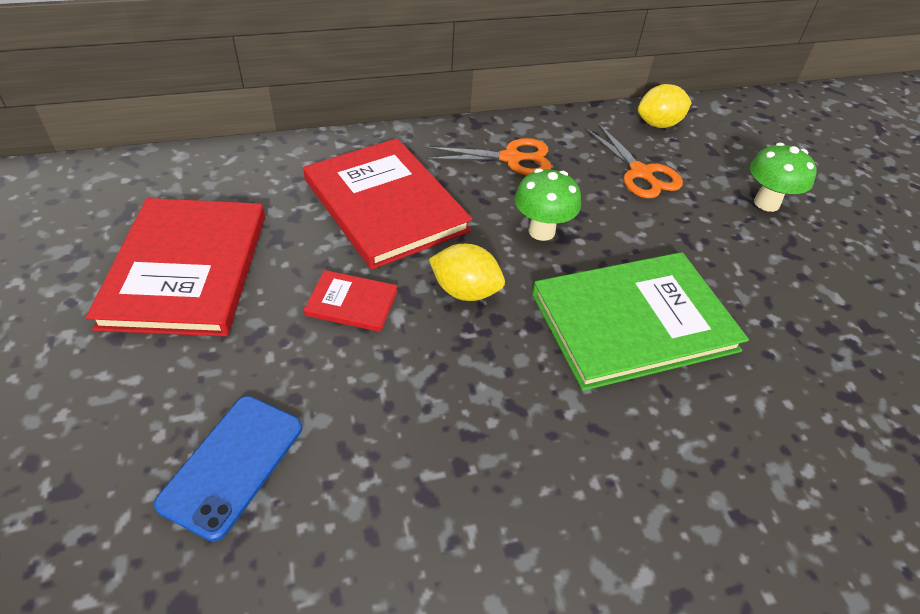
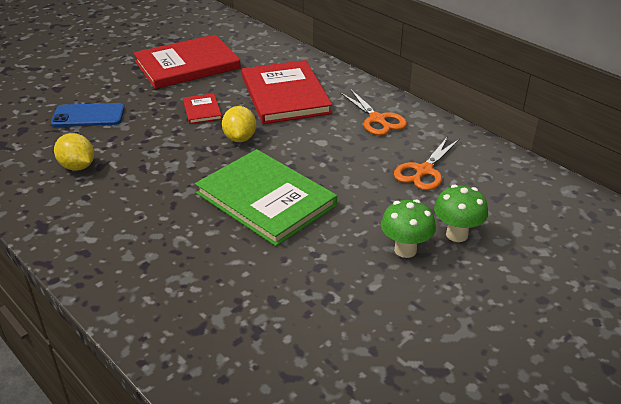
camera: 65 degrees right, 10 degrees down
(385, 205) = (285, 95): red book -> red book turned 45 degrees counterclockwise
(541, 231) = (316, 148): green mushroom -> green mushroom (405, 250)
(658, 124) = (499, 166): yellow lemon -> yellow lemon (77, 166)

